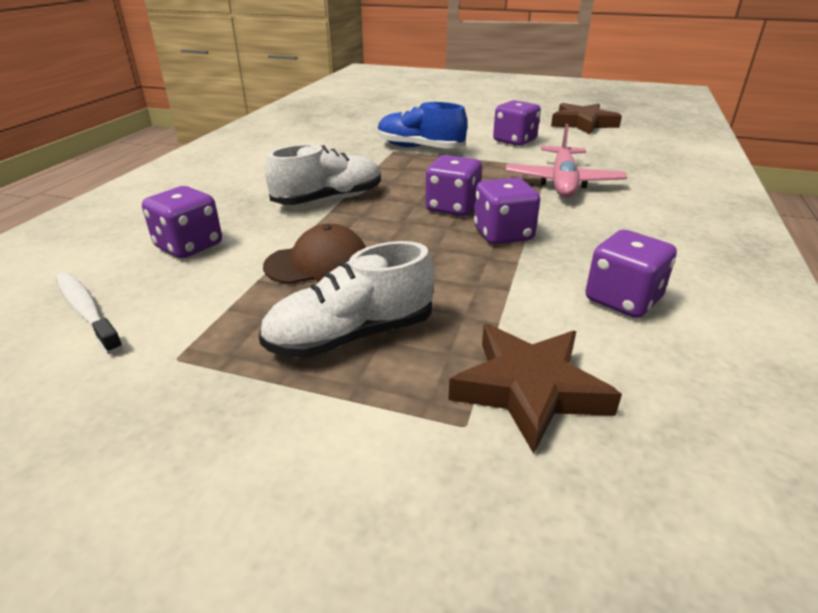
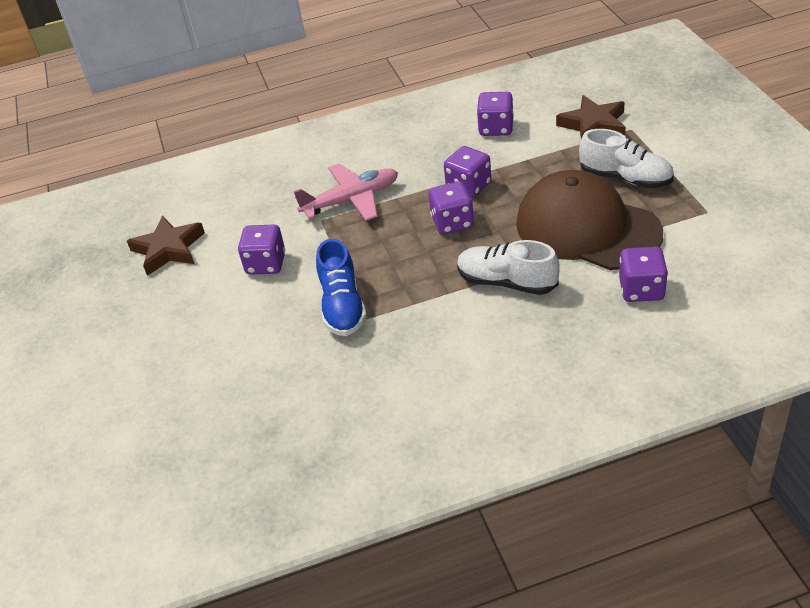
camera: 120 degrees left, 10 degrees up
(86, 311) = (732, 266): white toothbrush -> none
(317, 263) = (587, 228): brown cap -> brown cap, size x2.04

